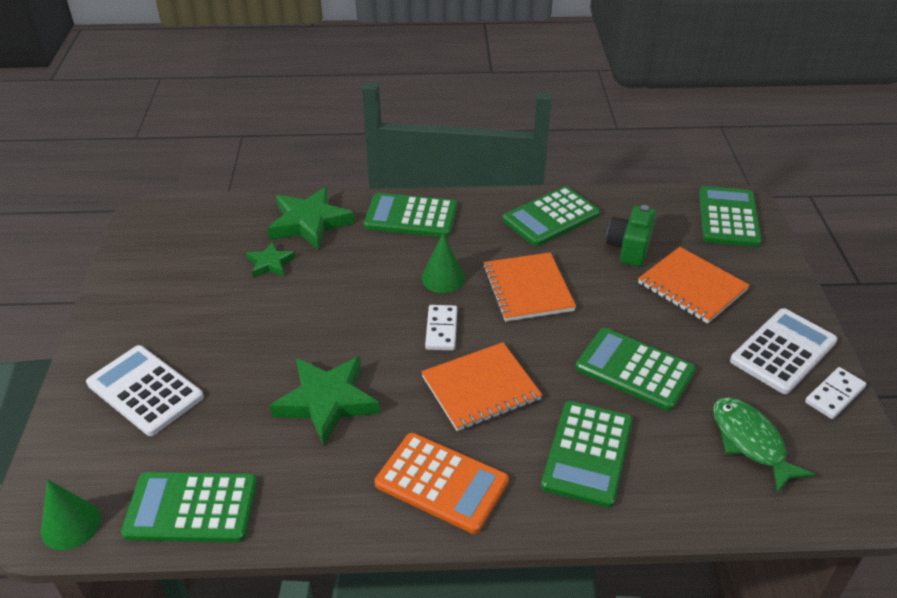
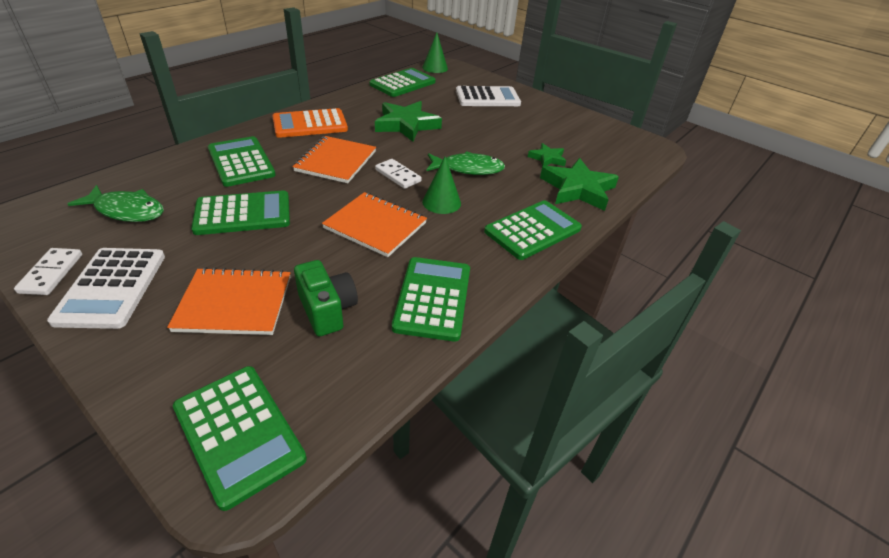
camera: 130 degrees right, 0 degrees up
(363, 297) = (468, 169): none -> green fish

